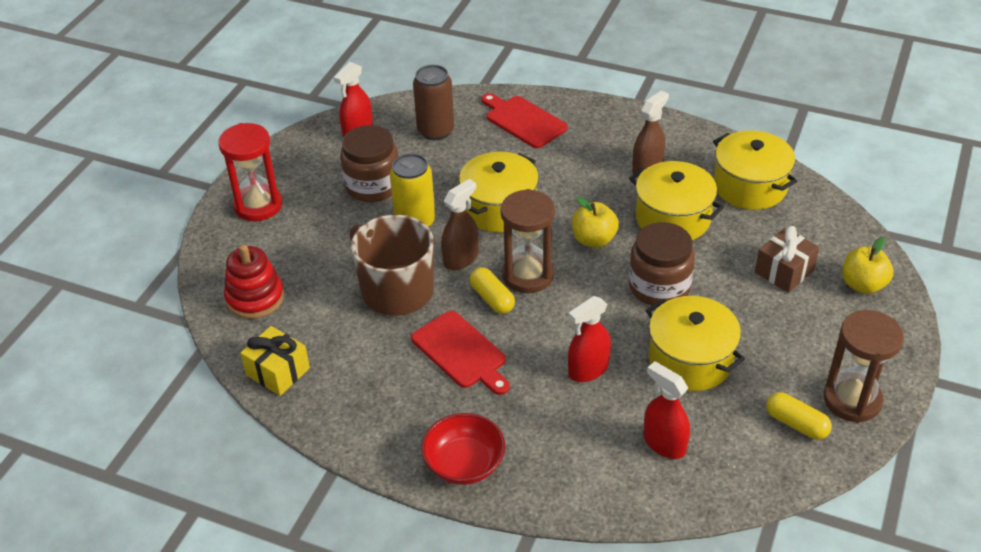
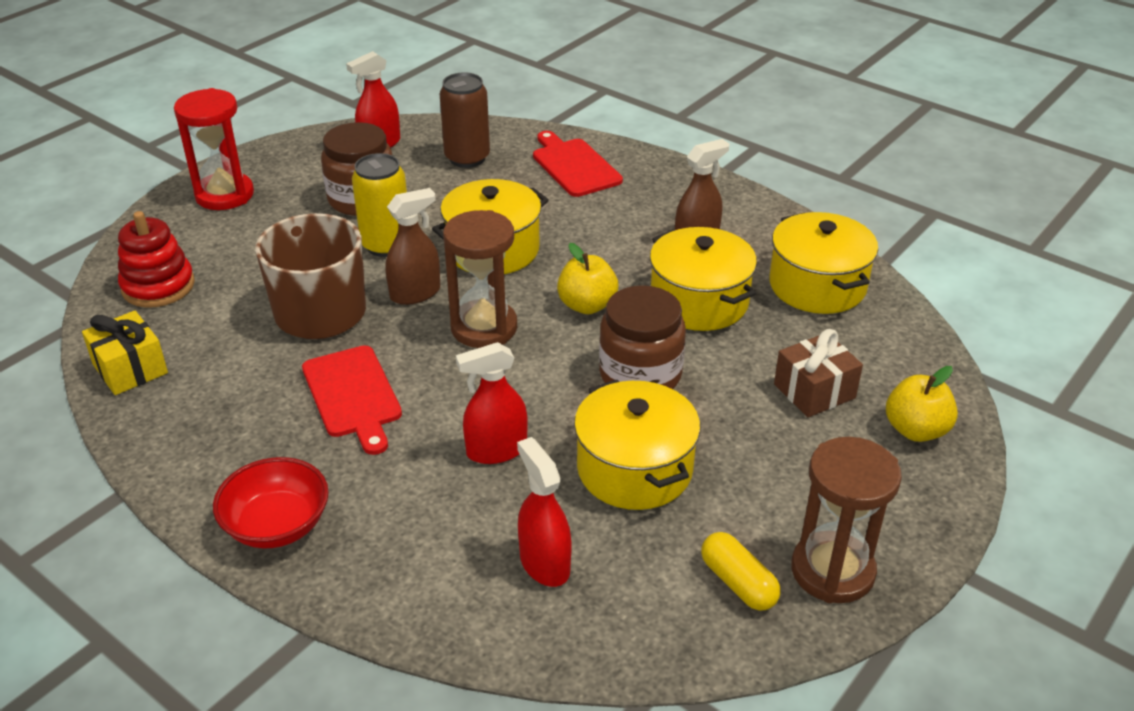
camera: 15 degrees right, 5 degrees down
(492, 298) = (426, 344): yellow capsule -> none

